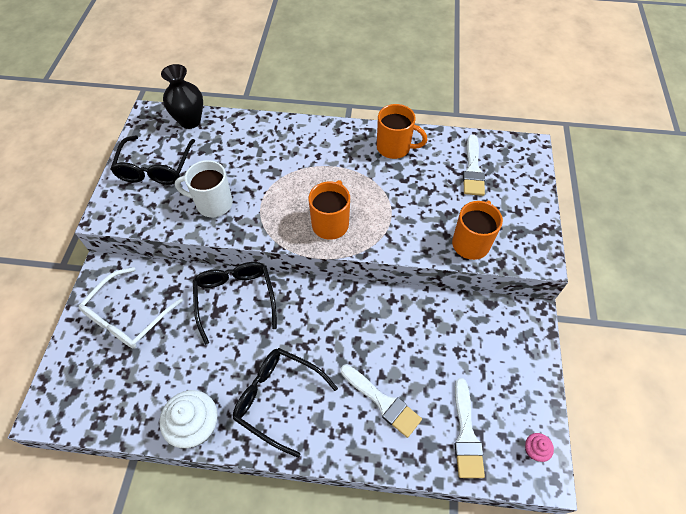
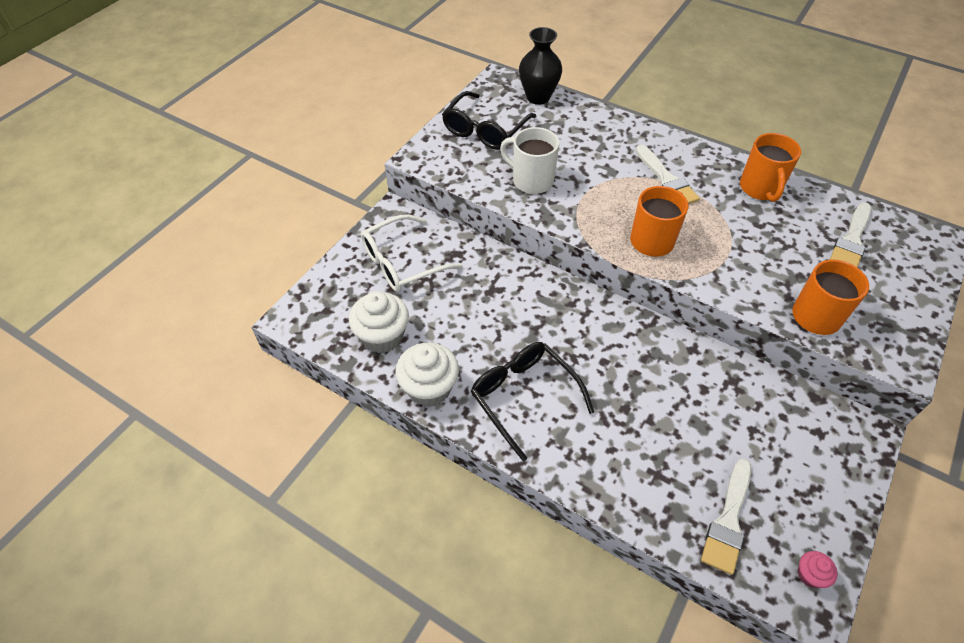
camera: 25 degrees right, 5 degrees down
(136, 395) = (382, 336): none -> white cupcake
(235, 298) = (517, 285): black glasses -> none
(383, 402) = (640, 447): white brush -> white brush (666, 180)
(394, 148) = (760, 189): orange mug -> orange mug turned 45 degrees clockwise

